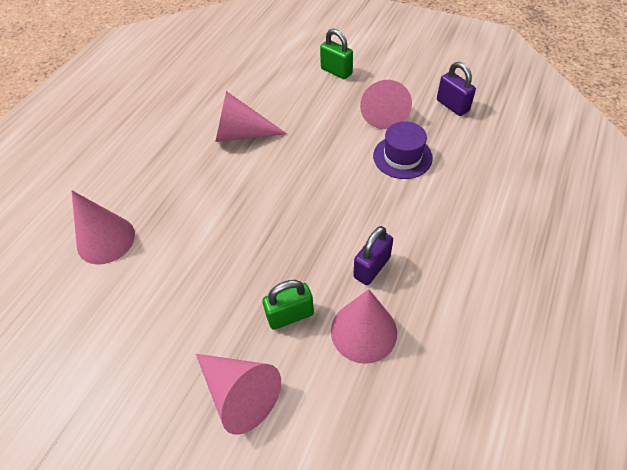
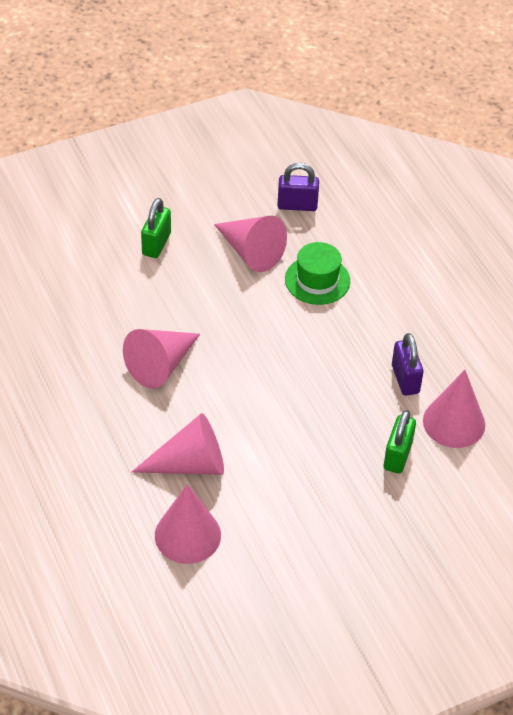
camera: 55 degrees left, 5 degrees down
(240, 393) = (433, 525): pink cone -> pink cone (190, 464)
(336, 71) = (156, 244): green padlock -> green padlock turned 60 degrees counterclockwise
(402, 157) = (317, 280): purple hat -> green hat

